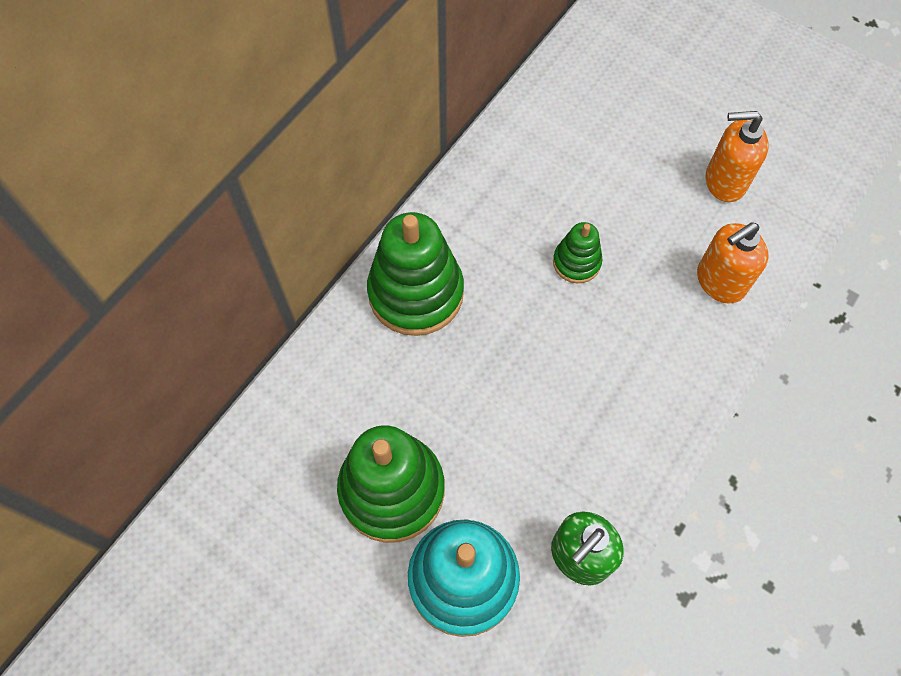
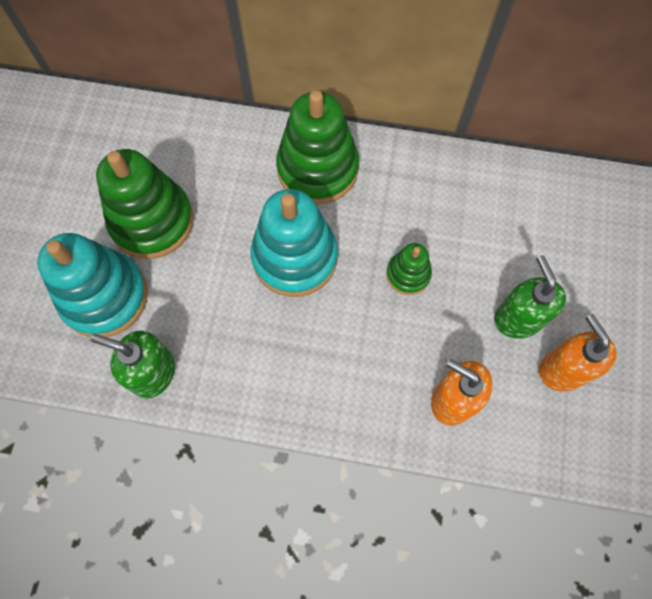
camera: 65 degrees right, 5 degrees up
(509, 358) = (295, 257): none -> turquoise stacking toy
(662, 192) = (518, 318): none -> green soap dispenser

